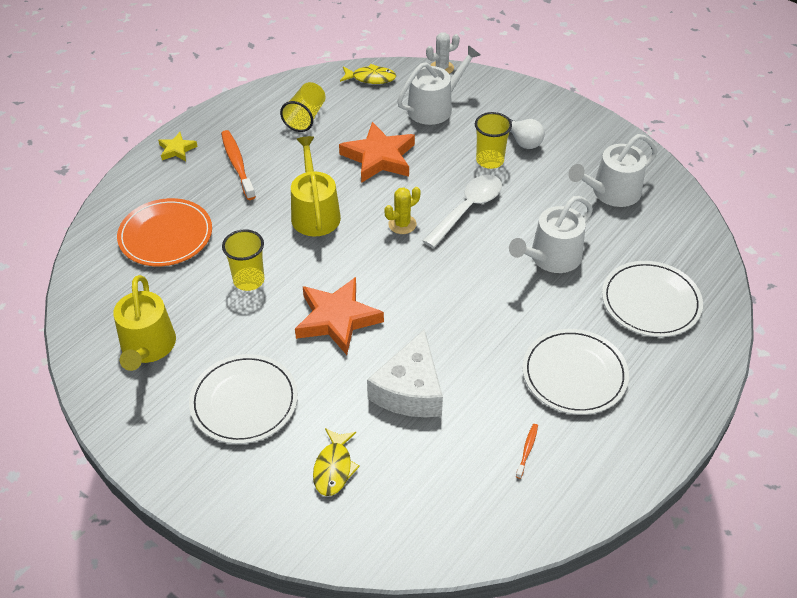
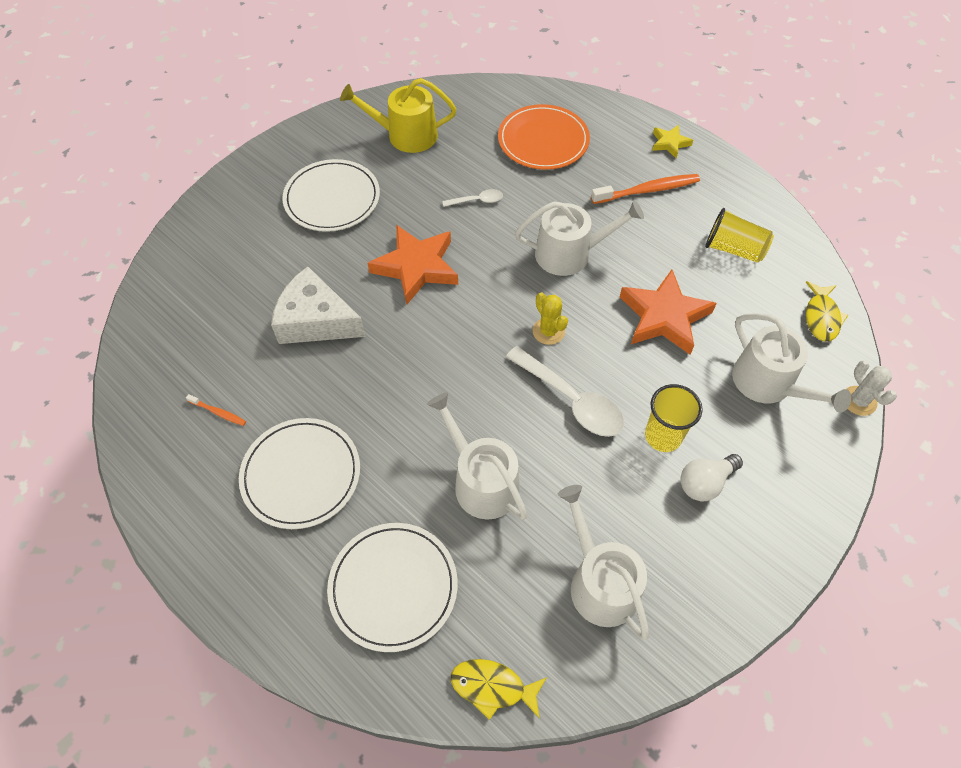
camera: 95 degrees right, 10 degrees up
(249, 280) = (477, 201): yellow cup -> white spoon
(315, 213) = (570, 253): yellow watering can -> white watering can
(334, 468) = (245, 258): yellow fish -> yellow fish (493, 687)

